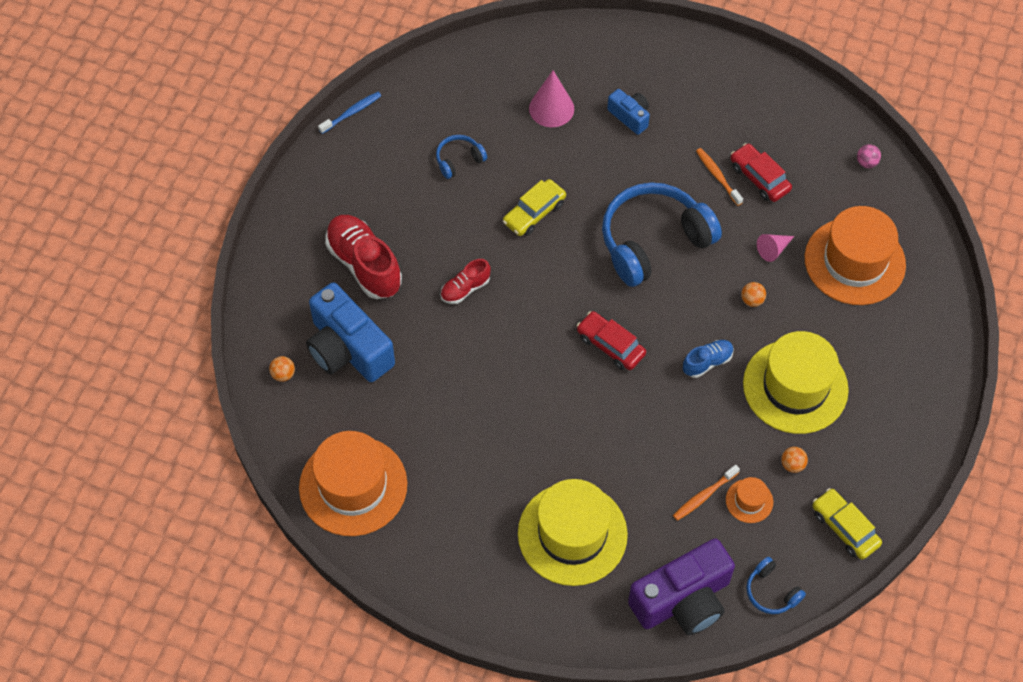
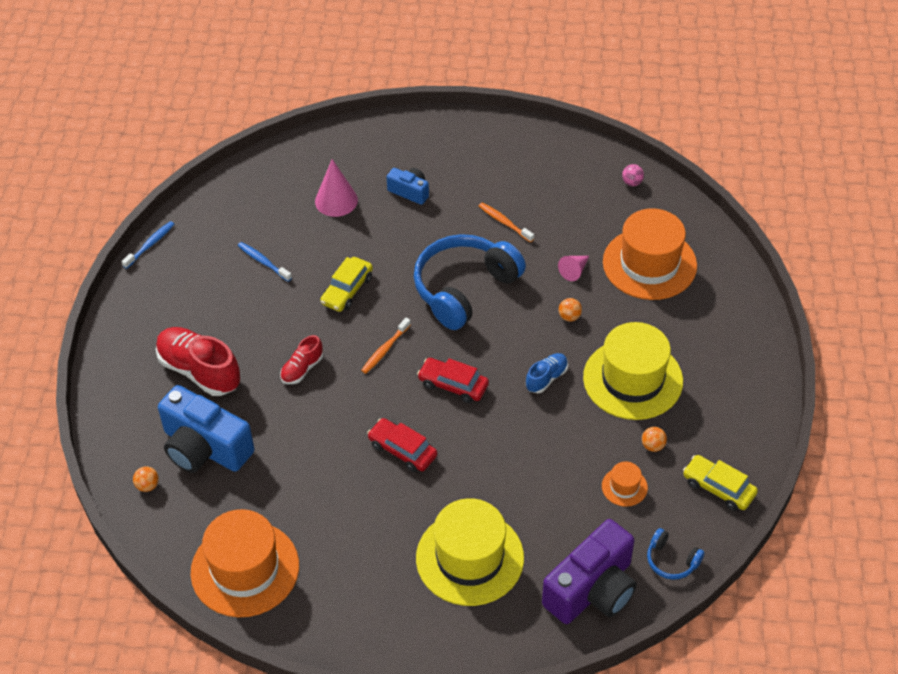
camera: 15 degrees left, 10 degrees down
(459, 160) = (263, 262): blue headphones -> blue toothbrush
(704, 495) = (582, 493): orange toothbrush -> orange toothbrush (385, 349)
(759, 178) = (542, 215): red car -> red car (402, 450)

